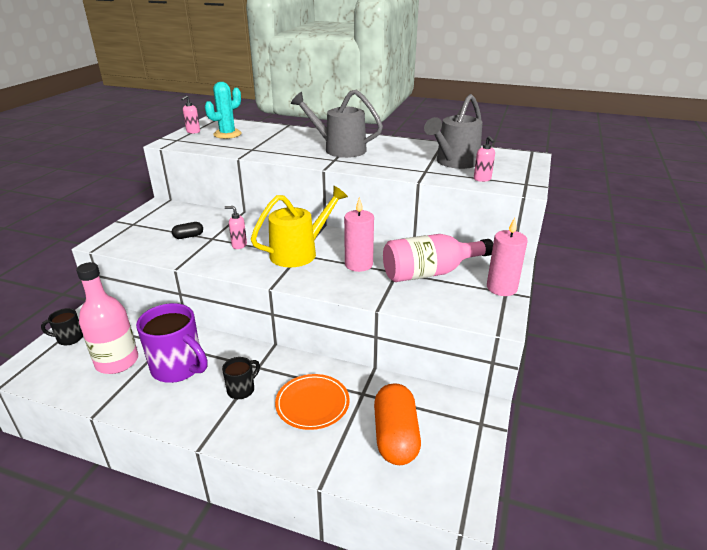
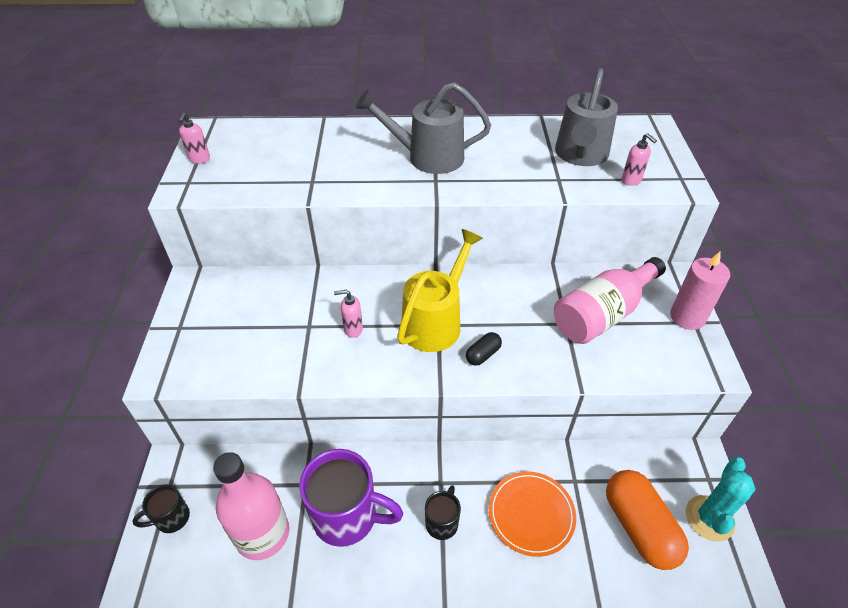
camera: 20 degrees left, 15 degrees up
(188, 236) = (275, 331): black capsule -> black capsule (483, 354)
(227, 134) = (254, 155): turquoise cactus -> turquoise cactus (709, 518)
(358, 264) = (517, 323): pink candle -> none

